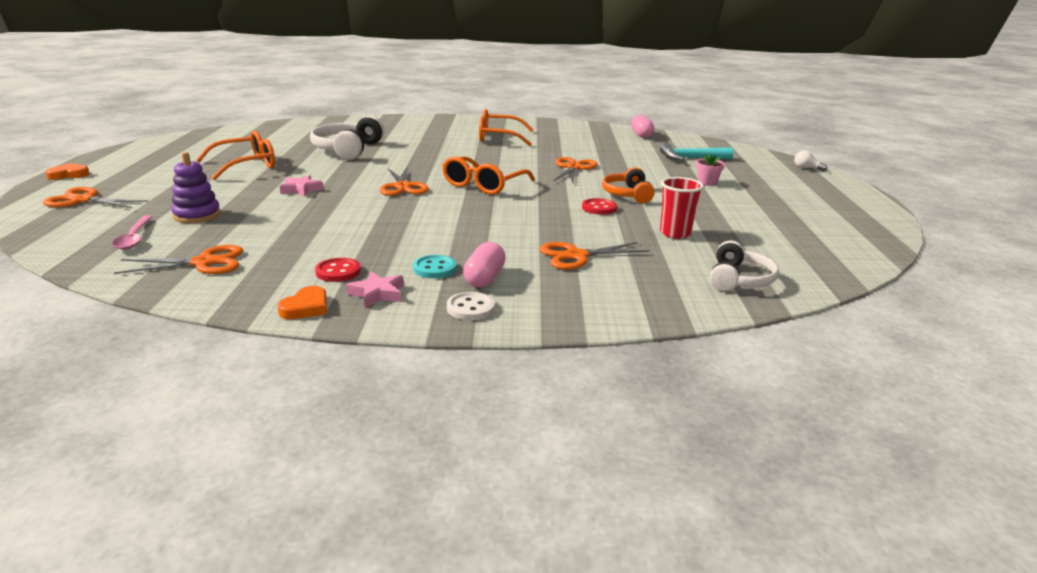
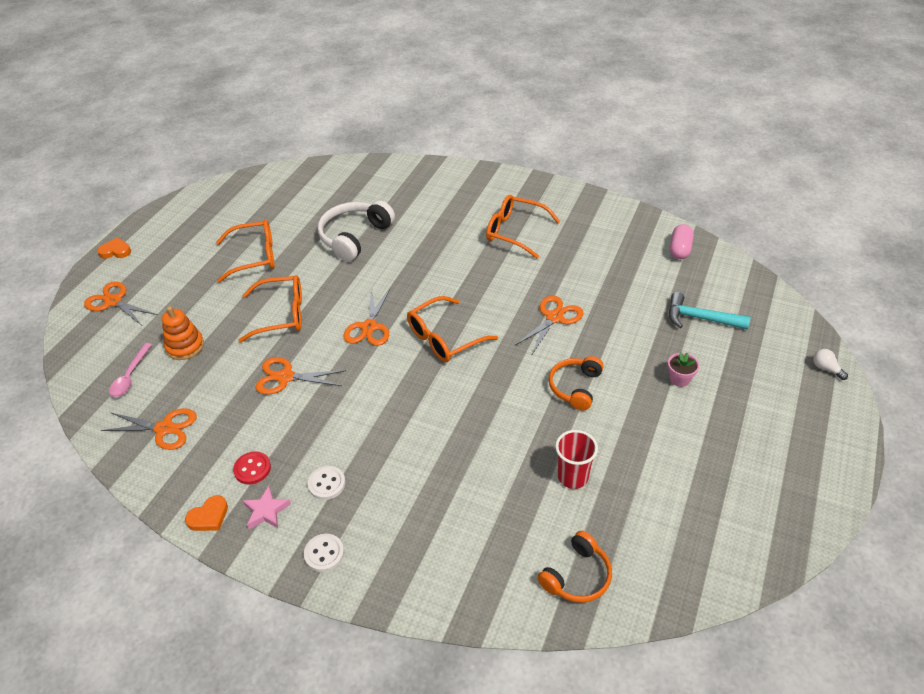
camera: 25 degrees right, 20 degrees up
(197, 215) = (185, 346): purple stacking toy -> orange stacking toy
(301, 189) = (281, 315): pink star -> orange glasses
(434, 268) = (327, 484): turquoise button -> white button
(484, 278) = (358, 511): pink capsule -> none
(576, 256) = (455, 494): orange scissors -> orange scissors (285, 377)
(599, 208) = (529, 409): red button -> none
(739, 279) = (577, 576): white headphones -> orange headphones

